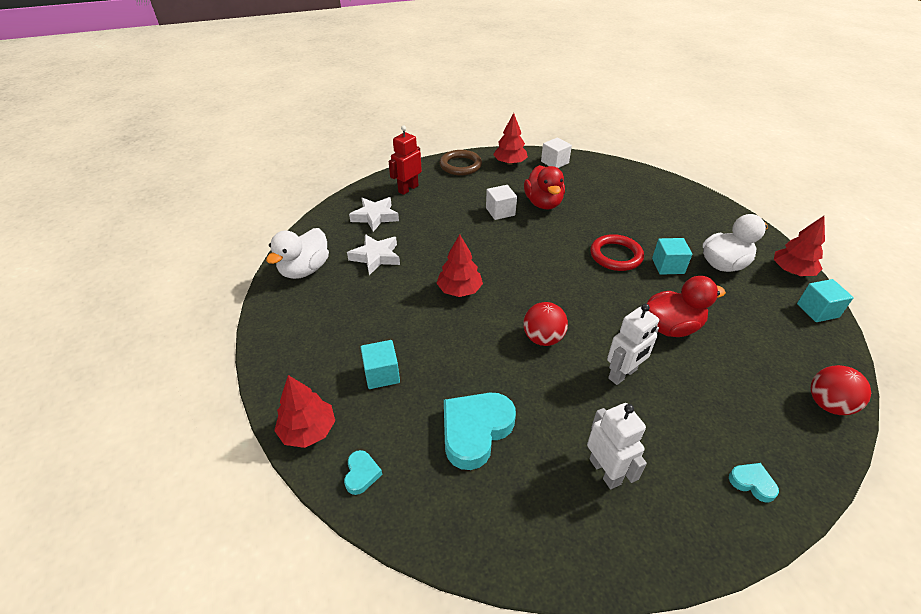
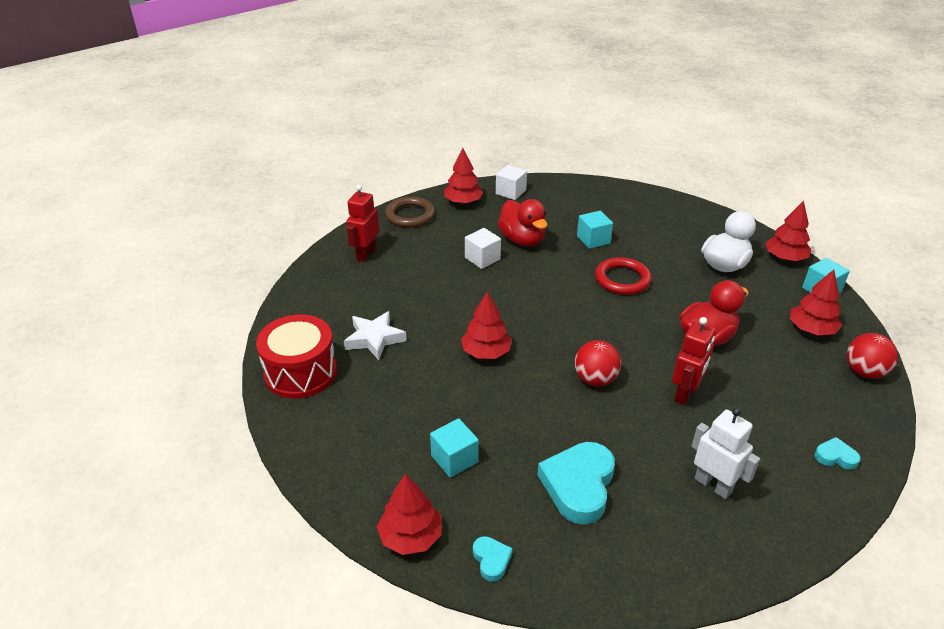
camera: 20 degrees left, 5 degrees down
(305, 270) = (300, 372): white duck -> red drum
(375, 217) = (346, 294): white star -> none
(622, 374) = (685, 393): white robot -> red robot
(668, 266) = (675, 278): turquoise cube -> turquoise cube (593, 240)
(787, 346) = (811, 329): none -> red tree

